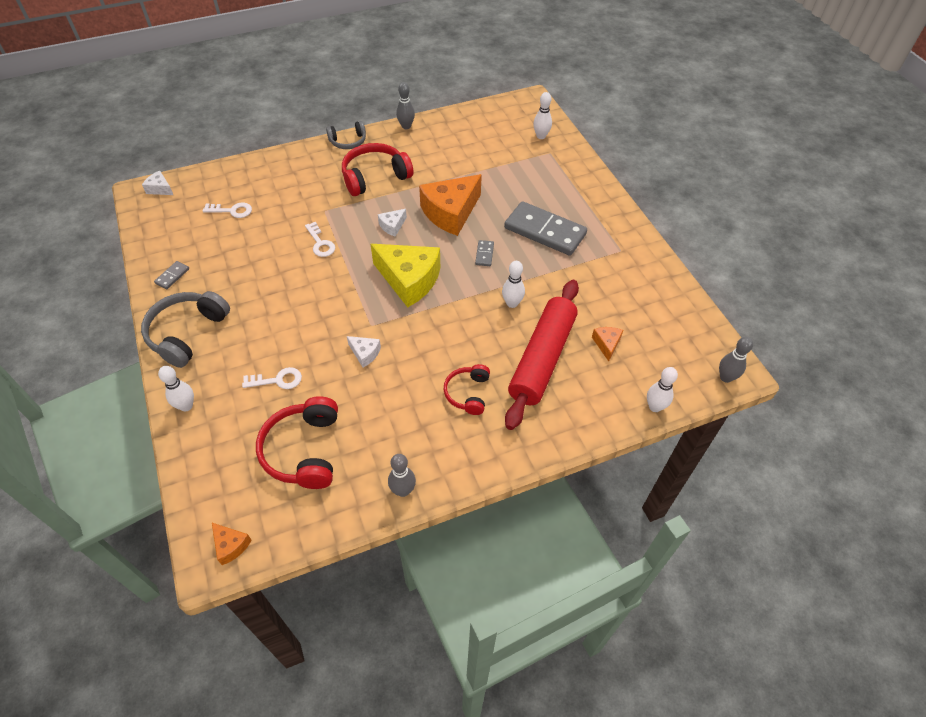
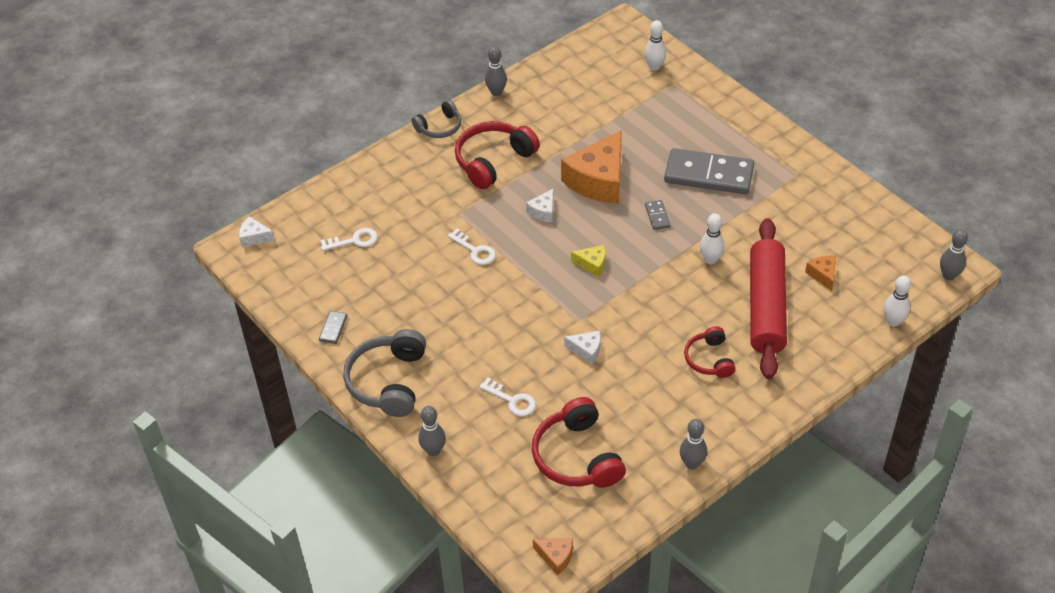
camera: 15 degrees left, 5 degrees down
(186, 406) = (433, 450): white bowling pin -> grey bowling pin
(277, 380) = (512, 400): white key -> white key turned 60 degrees clockwise
(409, 280) = (592, 264): yellow cheese -> yellow cheese, size x0.45

